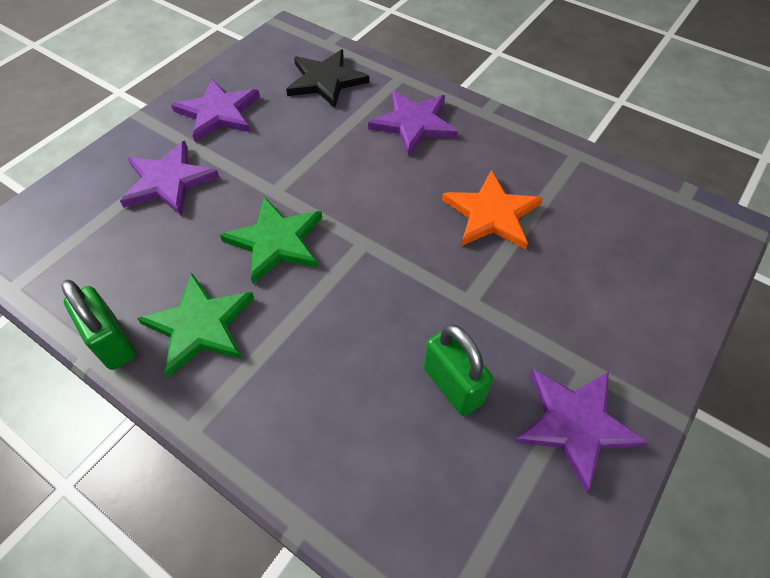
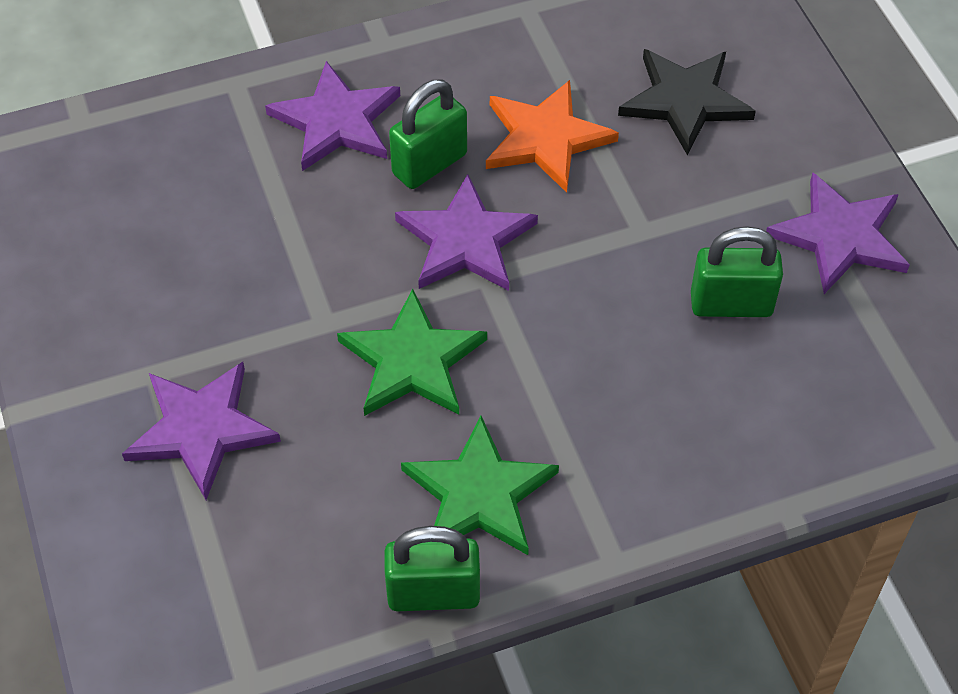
camera: 55 degrees left, 0 degrees up
(218, 113) = (112, 314): purple star -> purple star (465, 240)
(326, 81) = (163, 164): black star -> black star (685, 101)
(421, 174) = (429, 164): none -> green padlock

